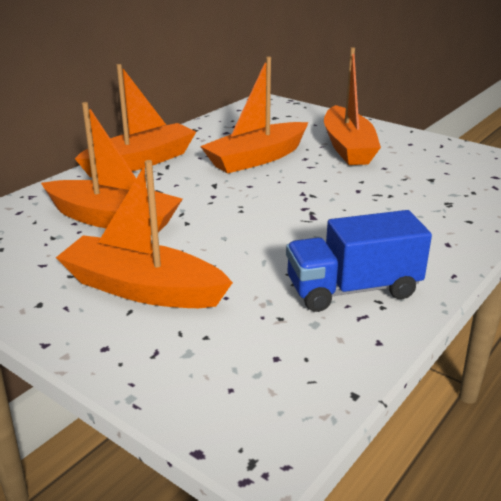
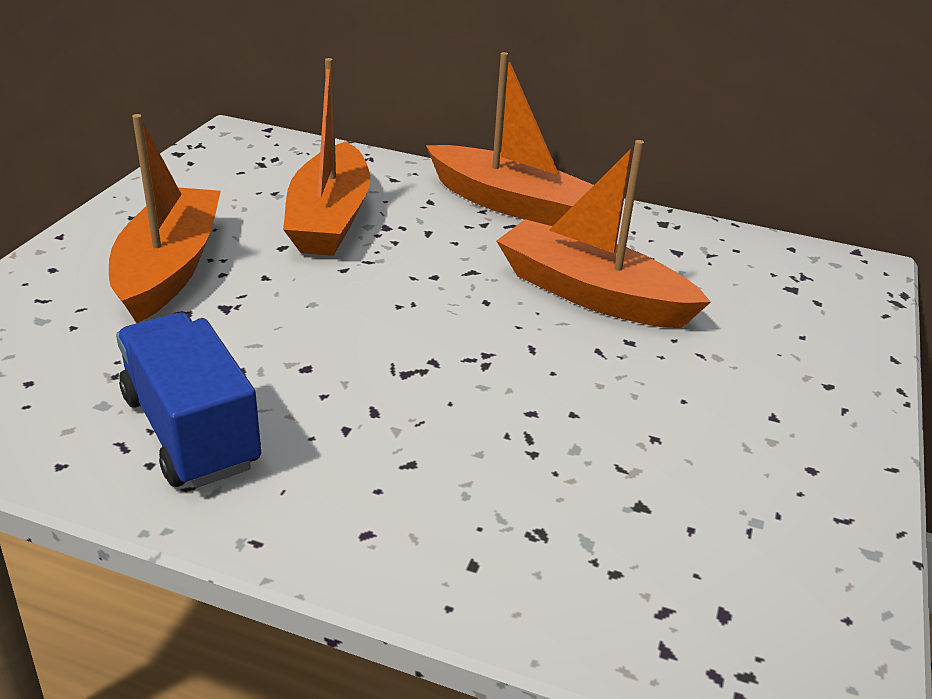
camera: 70 degrees right, 5 degrees up
(348, 147) = (718, 385): orange boat -> none

